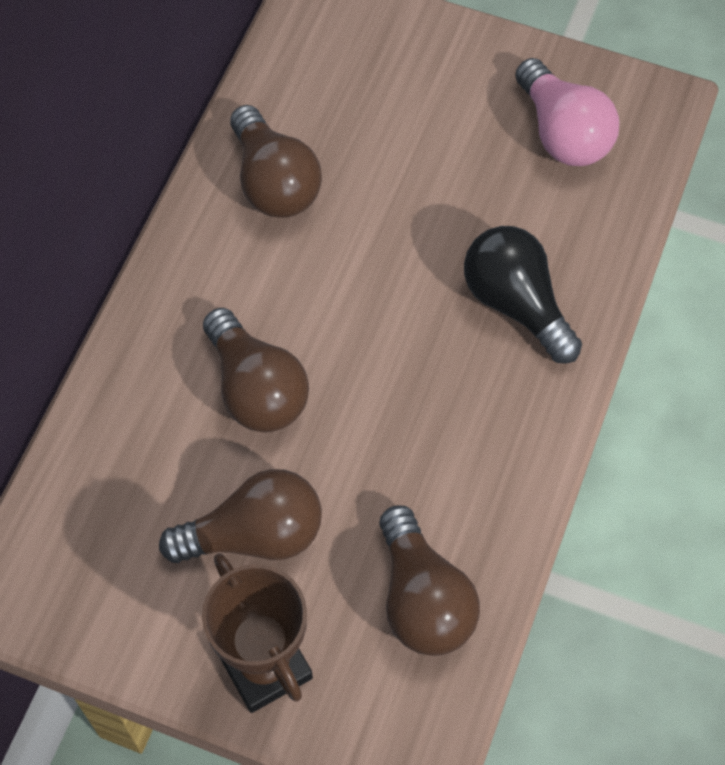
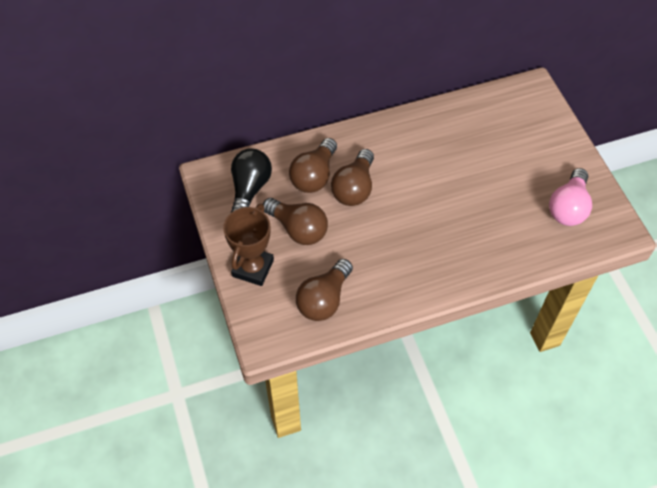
camera: 50 degrees right, 5 degrees down
(274, 182) = (442, 132): brown light bulb -> brown light bulb (314, 176)
(516, 304) = (475, 245): black light bulb -> black light bulb (249, 189)

